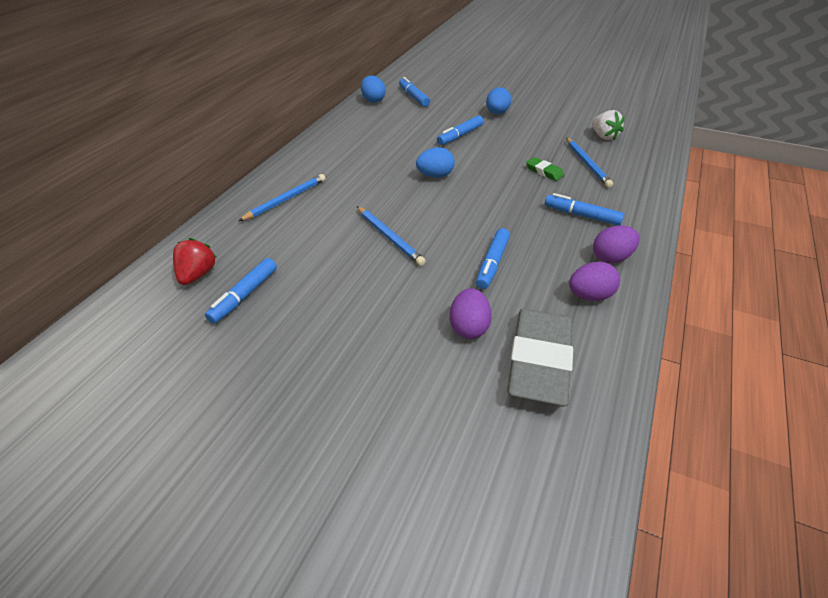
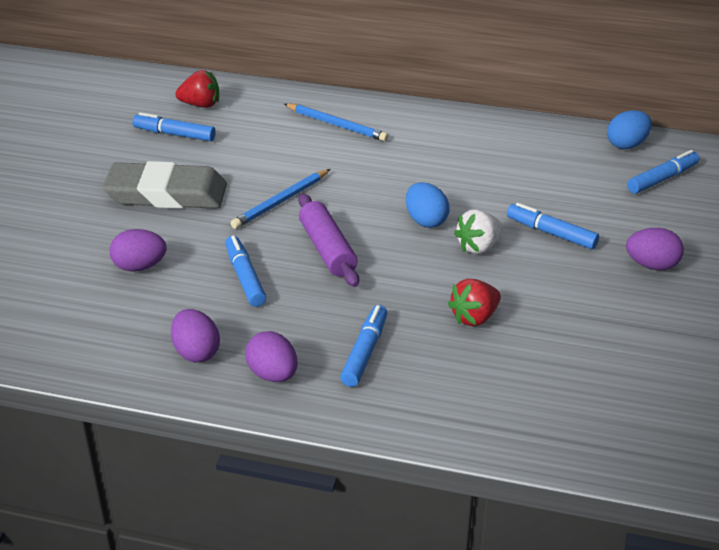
camera: 80 degrees right, 5 degrees down
(461, 220) = (327, 249): none -> purple rolling pin
(492, 264) = (245, 277): blue marker -> blue marker turned 60 degrees clockwise
(497, 113) = (652, 265): blue egg -> purple egg
(539, 361) = (94, 313): grey eraser -> grey eraser (166, 194)
(544, 171) = (474, 317): green eraser -> red strawberry
(587, 164) = (516, 363): blue pencil -> none
(604, 136) = (626, 388): white strawberry -> white strawberry (478, 247)

